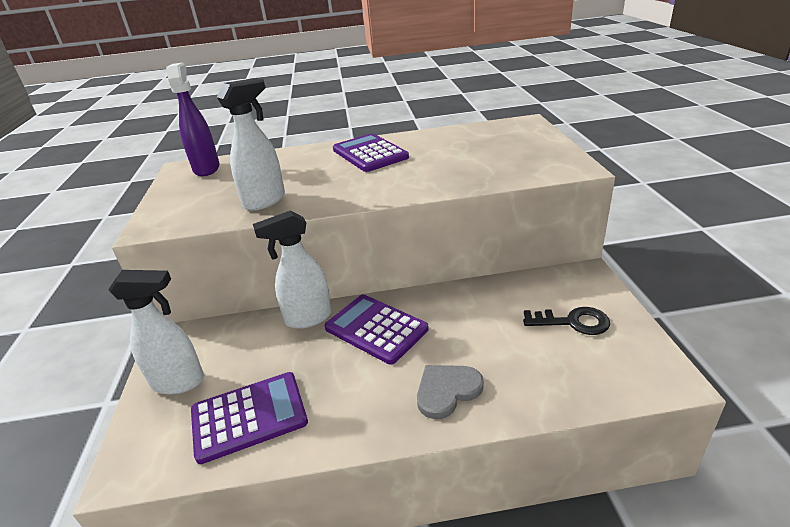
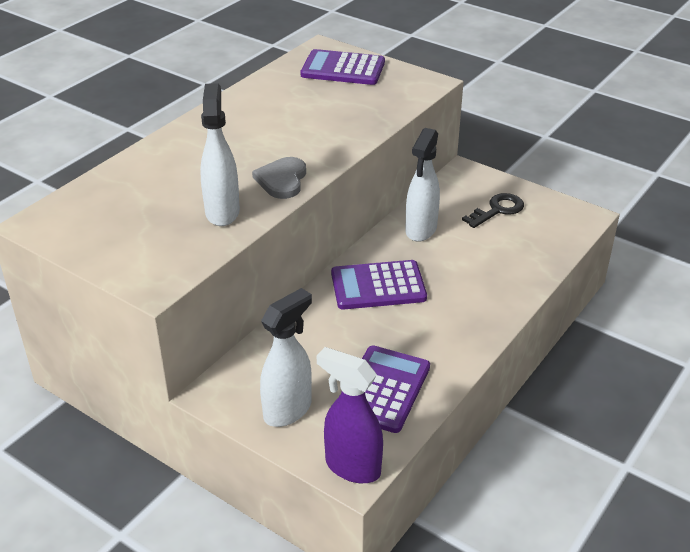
camera: 50 degrees left, 5 degrees up
(207, 168) = (74, 211): purple spray bottle -> purple spray bottle (352, 467)
(308, 318) = (312, 310): white spray bottle -> white spray bottle (420, 230)
(369, 154) = (232, 129): purple calculator -> purple calculator (343, 69)
(447, 391) = (483, 294): grey heart -> grey heart (282, 180)

